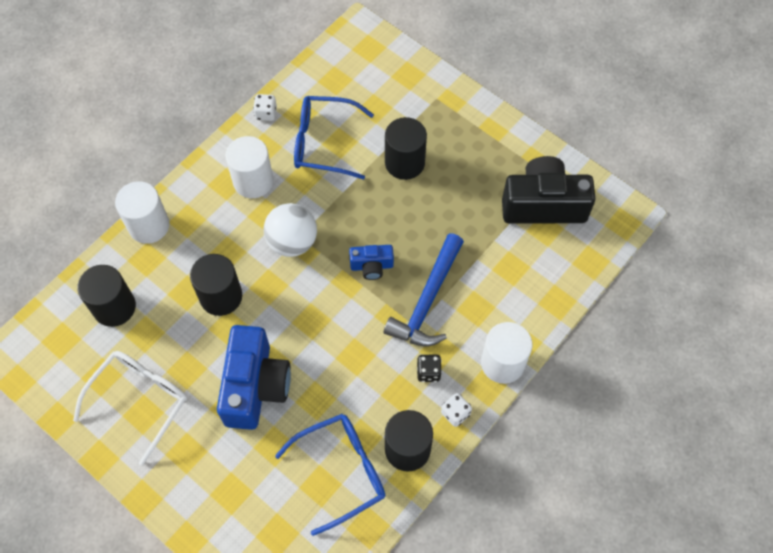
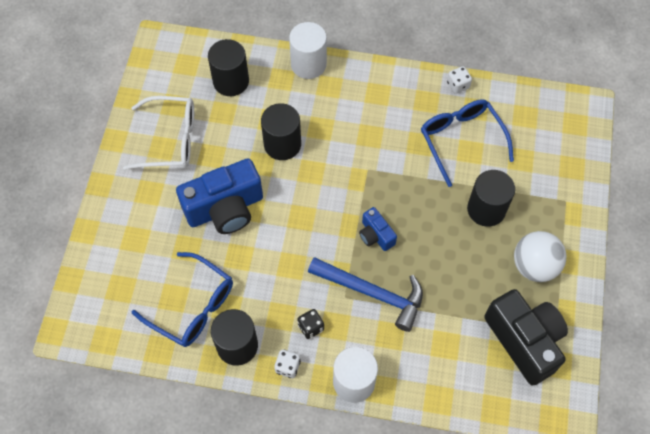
camera: 60 degrees right, 0 degrees up
(253, 181) = (392, 110): white cylinder -> none
(292, 242) = (359, 167): white ball -> white ball (534, 265)
(427, 300) = (372, 293): blue hammer -> blue hammer turned 150 degrees counterclockwise

